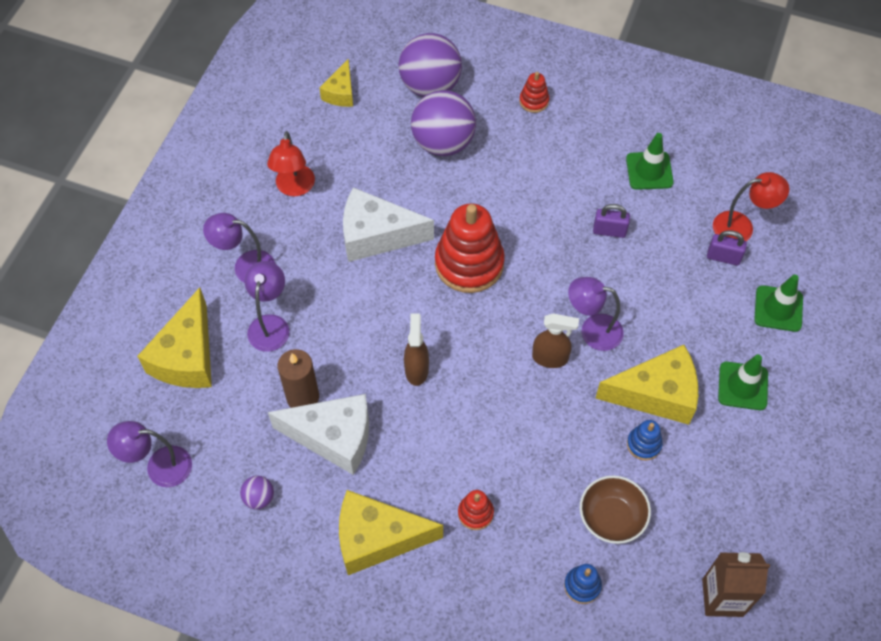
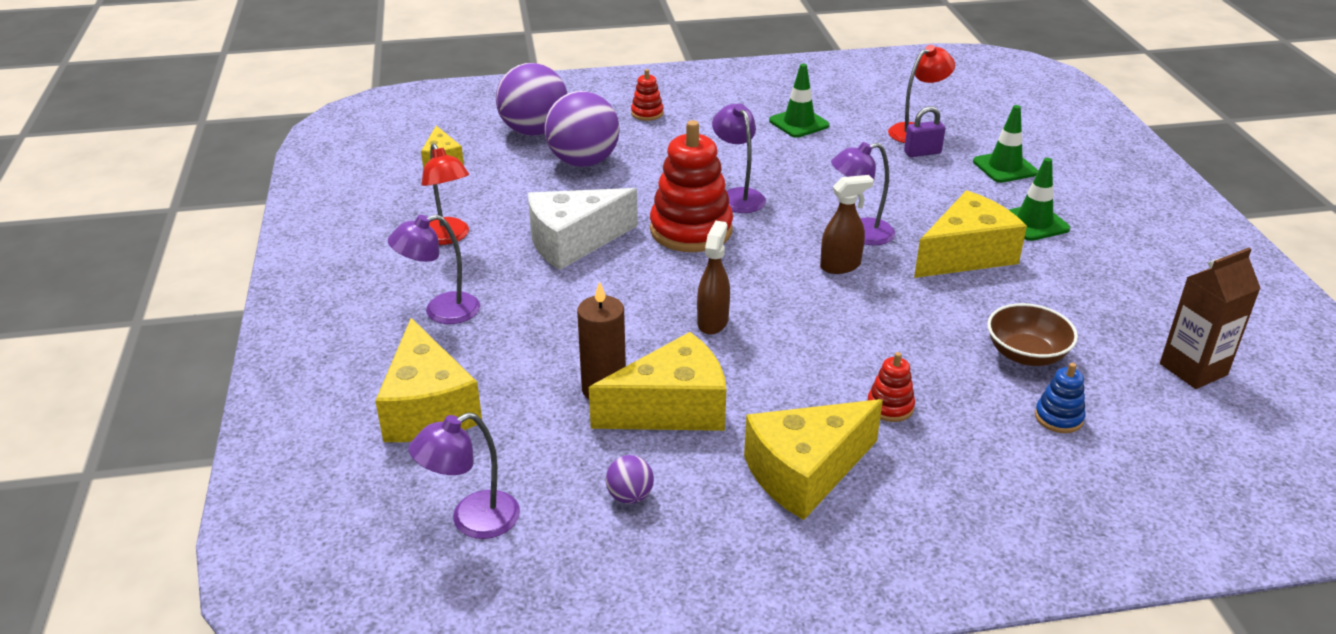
camera: 30 degrees left, 25 degrees down
(270, 324) = (511, 346): purple lamp -> purple lamp (738, 196)
(334, 437) = (672, 408): white cheese -> yellow cheese
(416, 369) = (713, 322): brown spray bottle -> brown spray bottle turned 45 degrees clockwise
(609, 231) = (804, 168): purple padlock -> none
(644, 444) = (995, 292): blue stacking toy -> none

